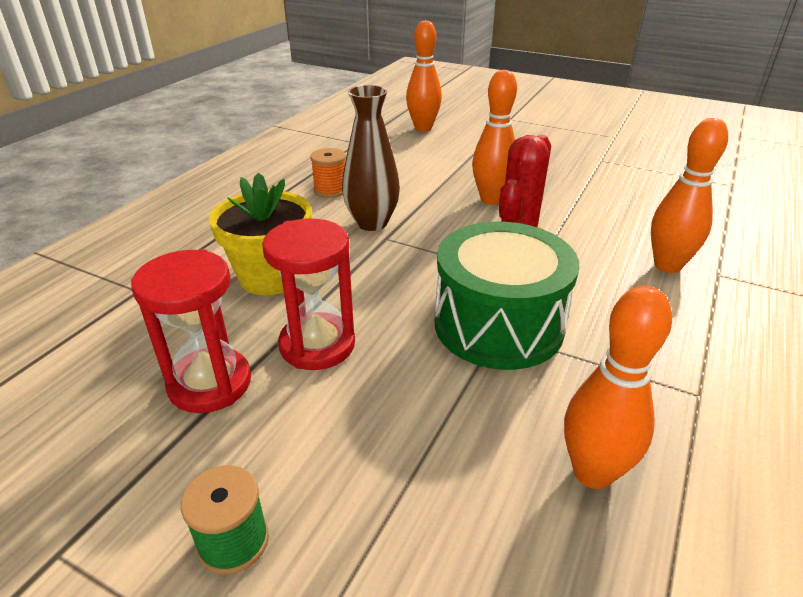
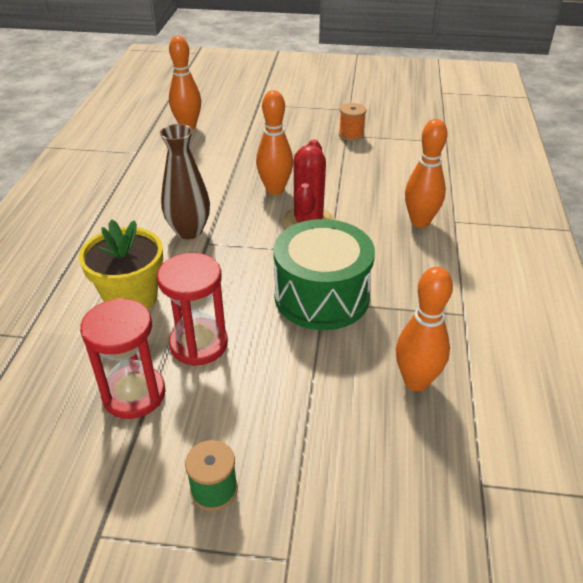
camera: 20 degrees left, 5 degrees up
(330, 190) = (138, 207): orange spool -> orange spool (351, 135)

